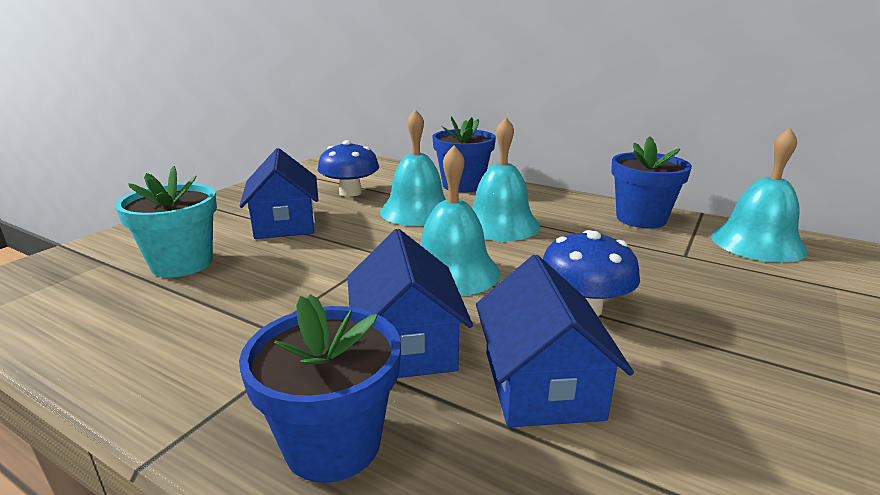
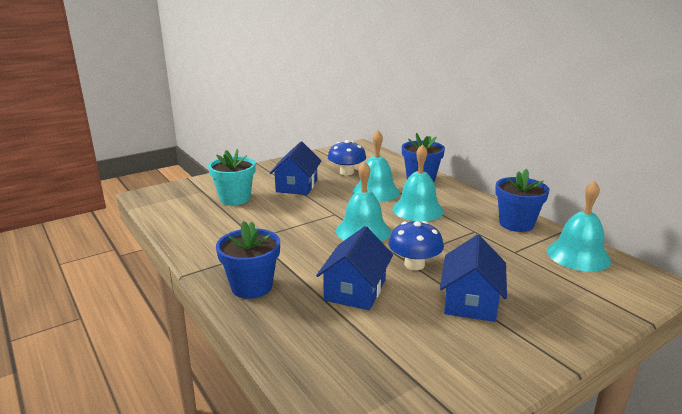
camera: 25 degrees right, 0 degrees up
(407, 345) = (310, 259): blue house -> blue house (471, 301)

